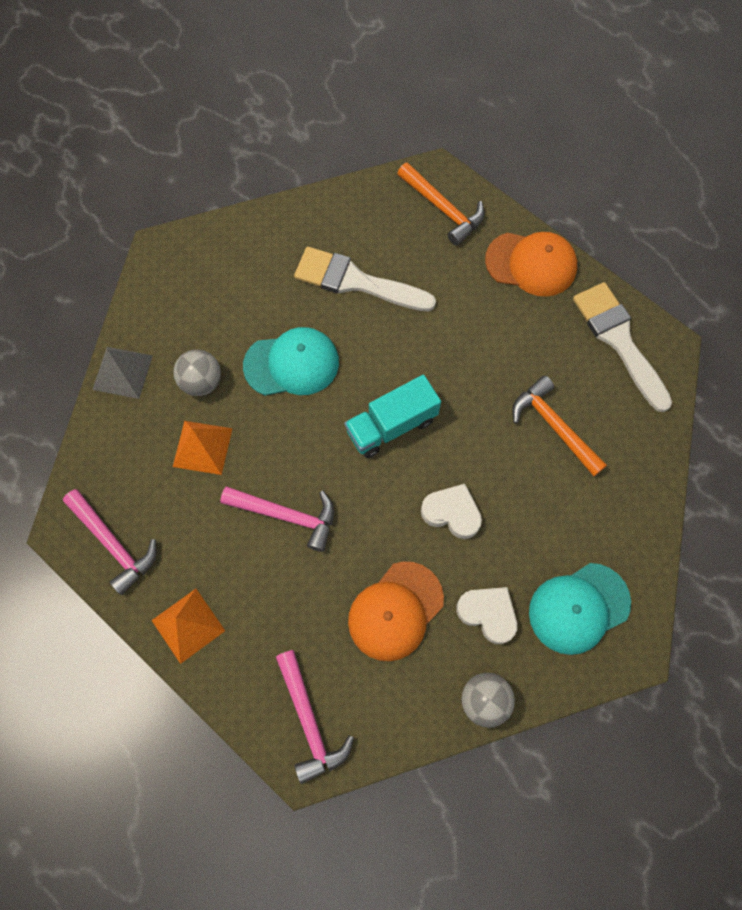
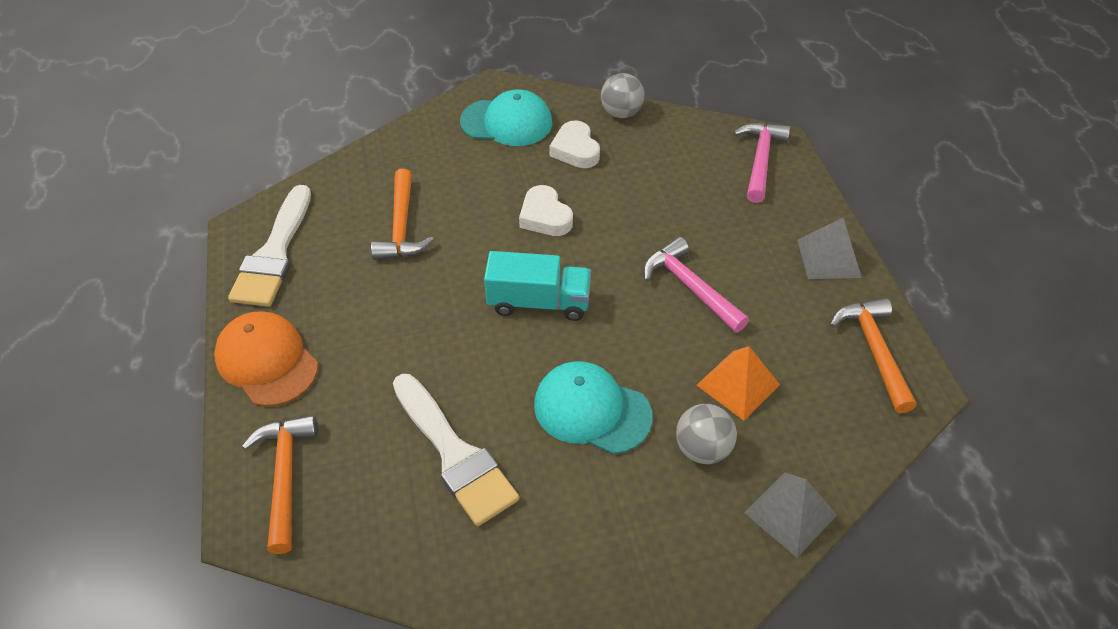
camera: 145 degrees left, 20 degrees down
(114, 544) = (873, 350): pink hammer -> orange hammer
(188, 625) = (828, 258): orange pyramid -> grey pyramid
(395, 611) = (645, 184): orange cap -> none

